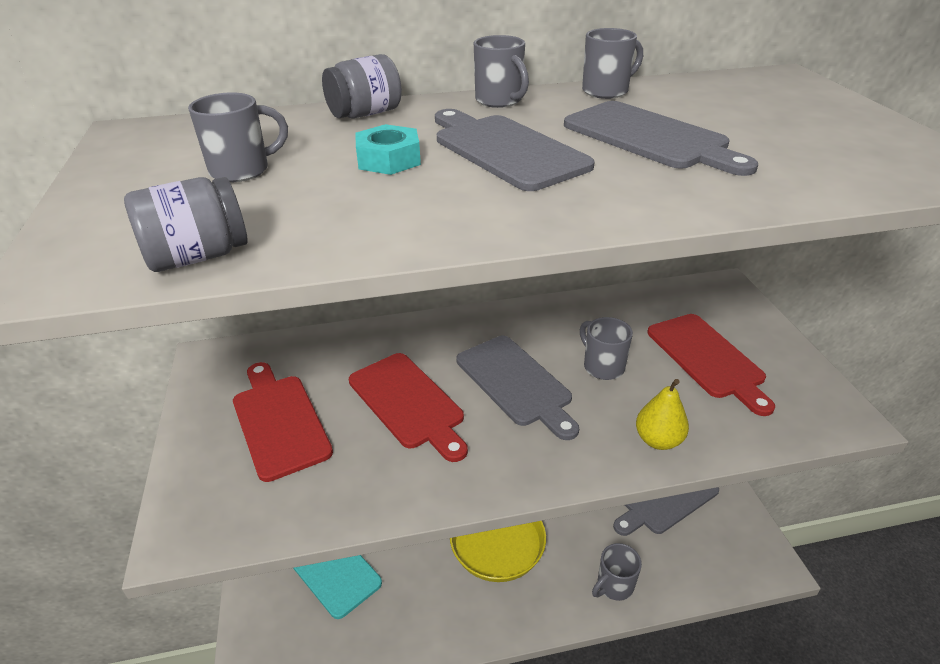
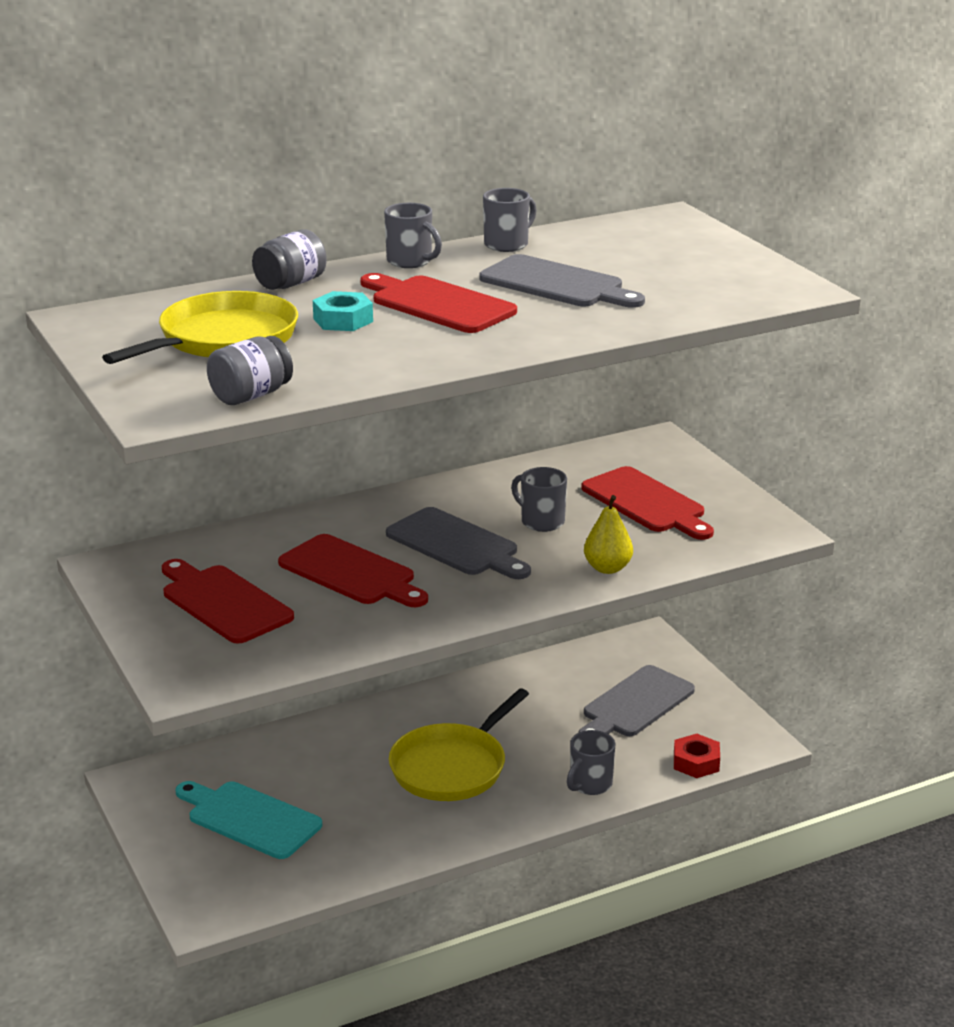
camera: 15 degrees left, 10 degrees down
(242, 170) = (223, 339): grey mug -> yellow pan
(505, 150) = (438, 304): grey cutting board -> red cutting board
(712, 578) = (696, 762): none -> red nut

